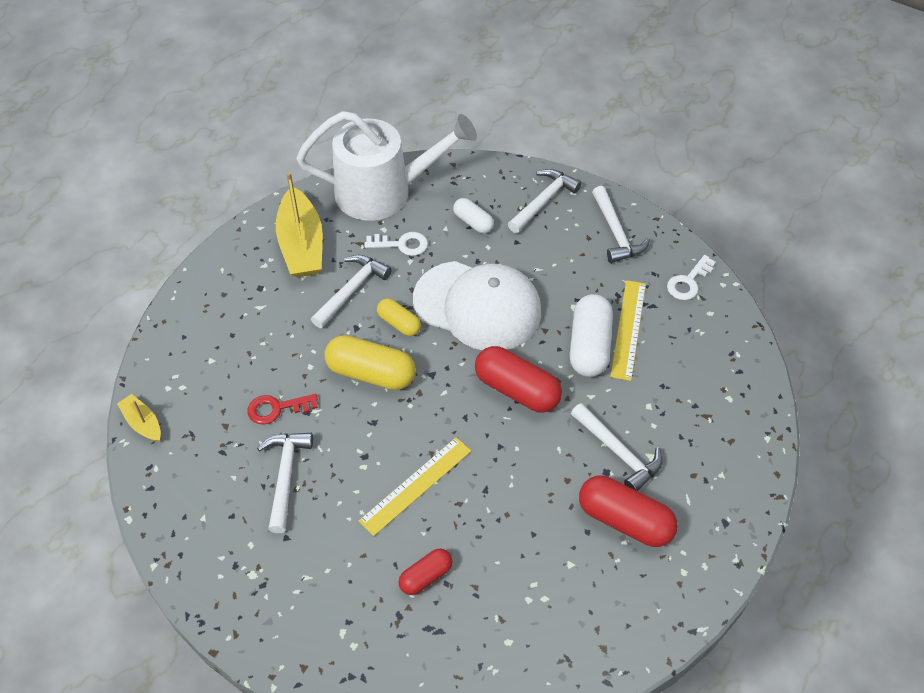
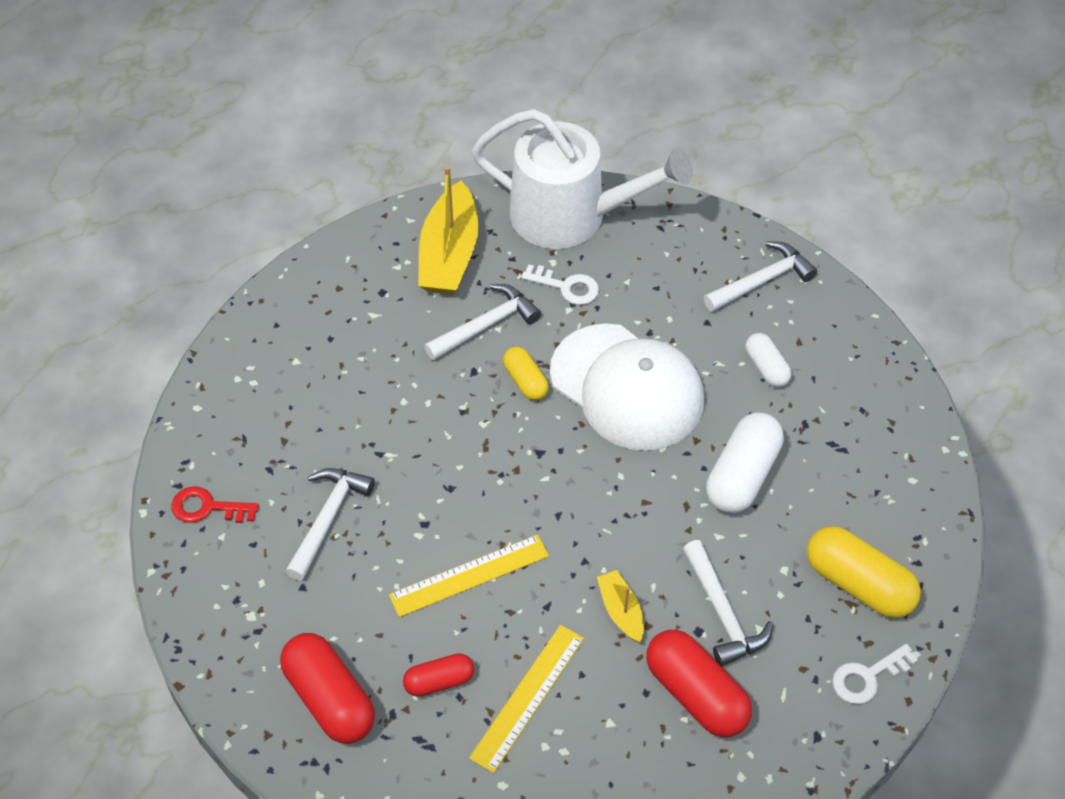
camera: 20 degrees right, 0 degrees up
(143, 423) = (196, 410): yellow boat -> yellow boat (621, 611)
(276, 409) = (347, 439): red key -> red key (207, 508)
(371, 373) = (469, 430): yellow capsule -> yellow capsule (858, 584)
(473, 222) = (664, 283): white capsule -> white capsule (766, 367)
(517, 389) = (632, 501): red capsule -> red capsule (330, 698)
(616, 233) = (836, 345): white hammer -> none
(628, 329) = (799, 469): yellow ruler -> yellow ruler (527, 697)
(688, 282) = (901, 433): white key -> white key (867, 677)

